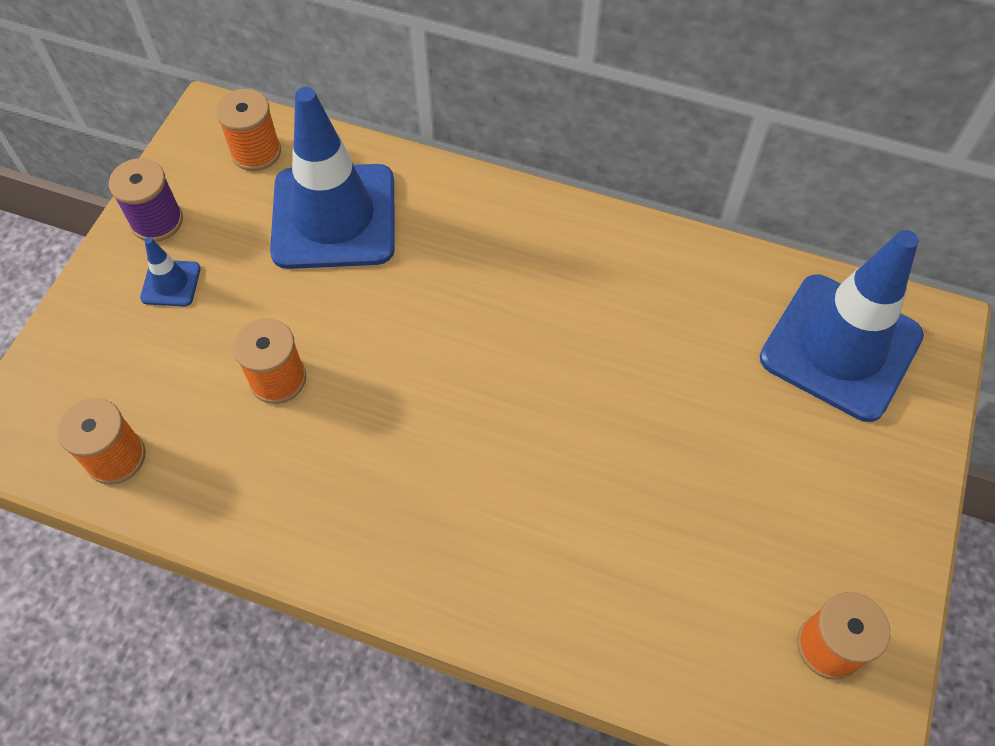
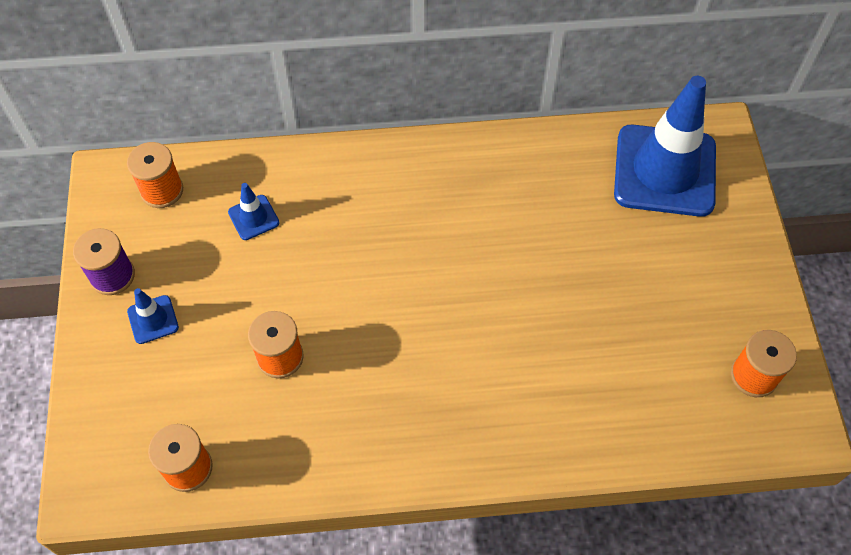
camera: 25 degrees left, 0 degrees up
(334, 217) = (253, 217): blue traffic cone -> blue traffic cone, size x0.41

